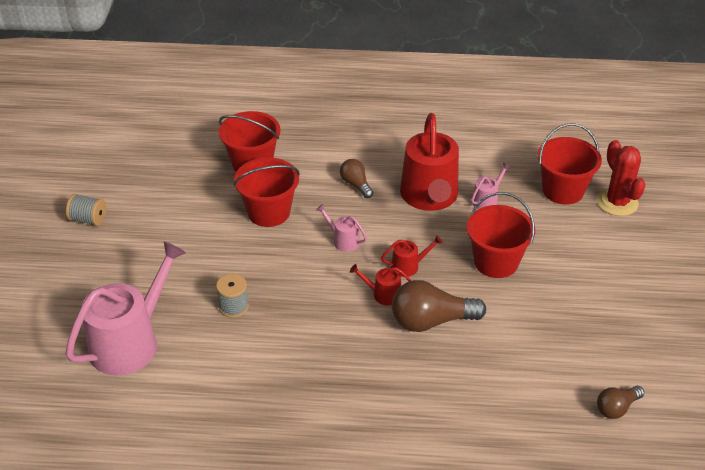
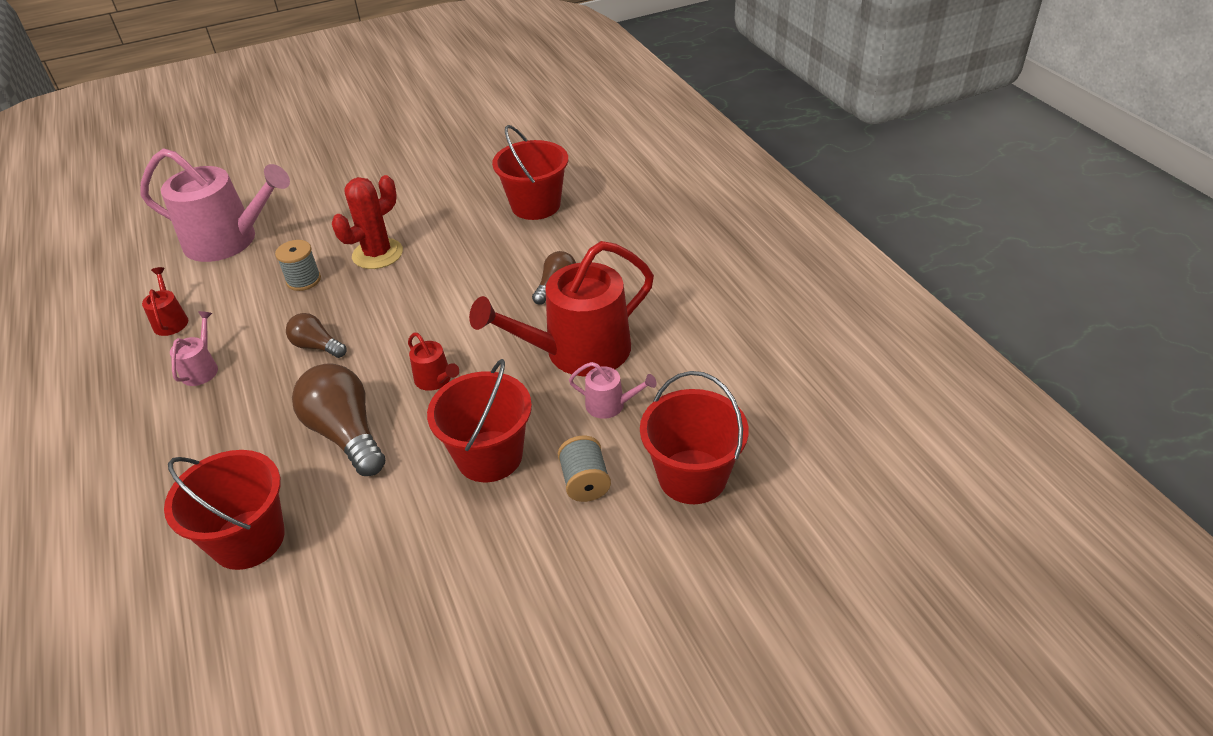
camera: 65 degrees right, 0 degrees up
(88, 219) = (384, 153): grey spool -> grey spool (585, 482)
(268, 212) = (464, 246): red bucket -> red bucket (248, 539)
(343, 240) = (450, 313): pink watering can -> pink watering can (201, 369)
(383, 294) = (374, 377): red watering can -> red watering can (170, 321)
(616, 408) = (248, 691): brown light bulb -> brown light bulb (317, 346)
(617, 202) = (713, 551): red cactus -> red cactus (377, 254)

